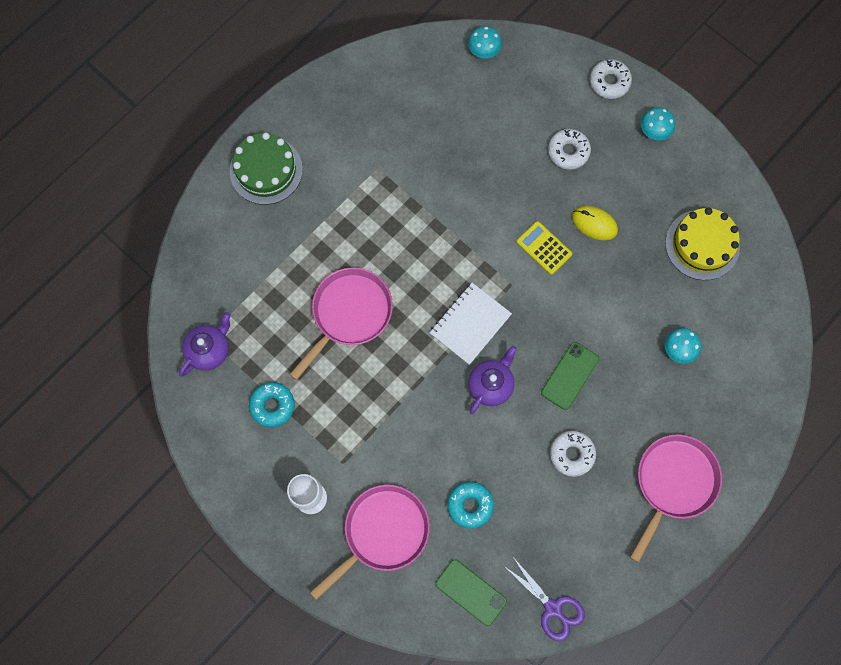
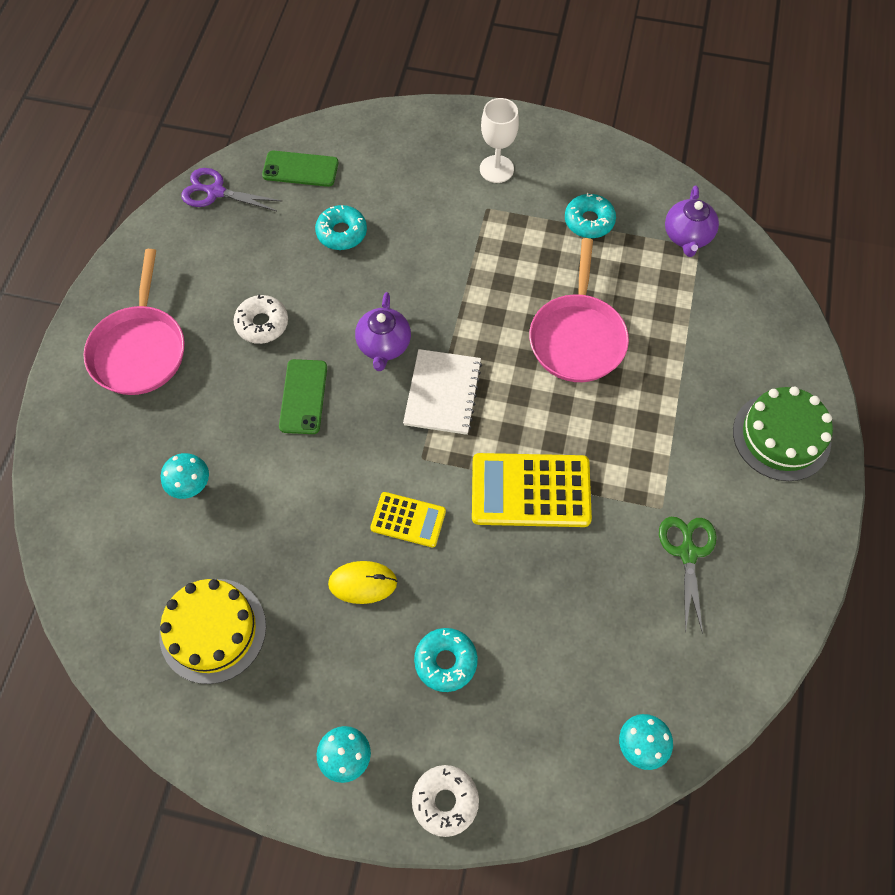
camera: 150 degrees right, 10 degrees down
(381, 134) = (687, 552): none -> green scissors
(382, 533) = (411, 174): pink pan -> none
(453, 224) = (530, 491): none -> yellow calculator
(568, 152) = (445, 661): white donut -> turquoise donut

